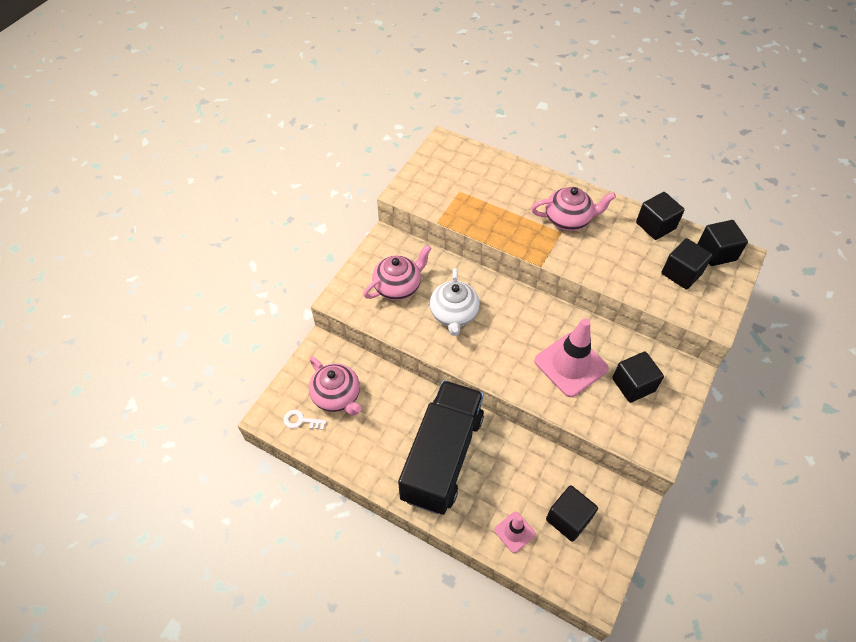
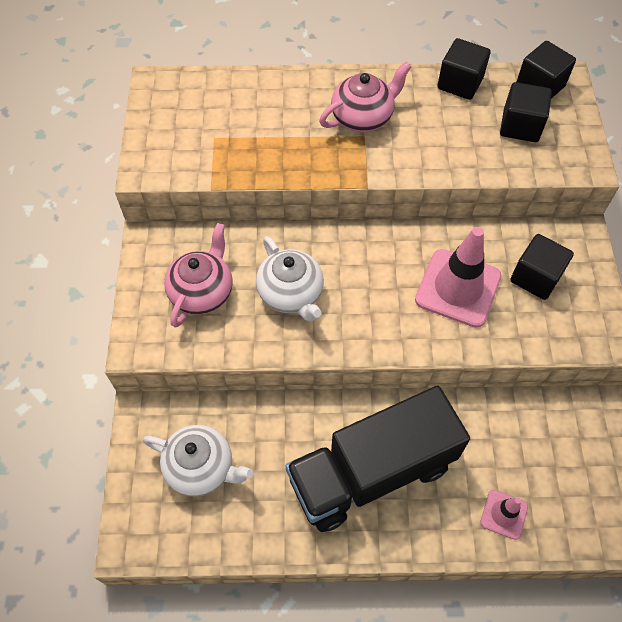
camera: 30 degrees left, 5 degrees up
(301, 420) = (174, 524): white key -> none
(337, 396) = (201, 467): pink teapot -> white teapot
(442, 456) = (372, 472): black truck -> black truck turned 105 degrees counterclockwise
(568, 519) = (549, 465): black cube -> none

